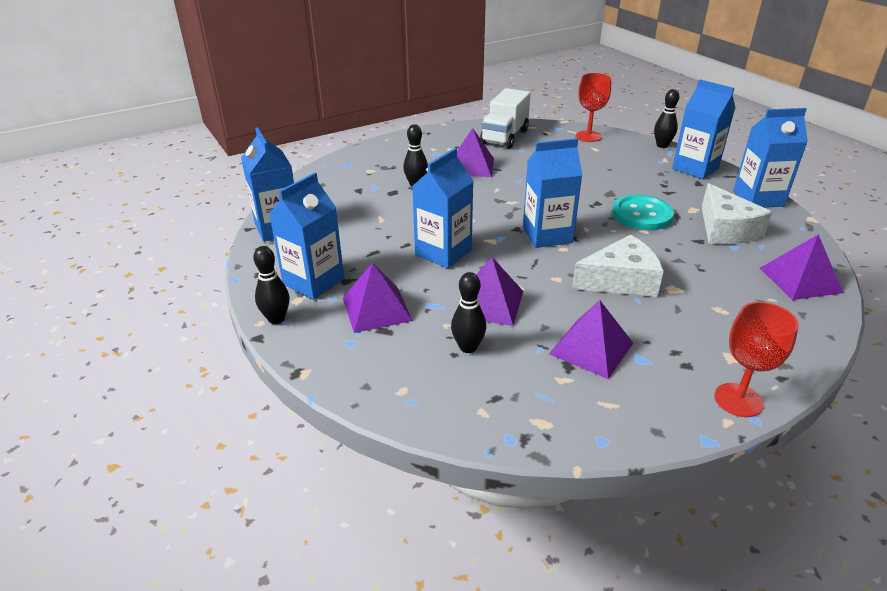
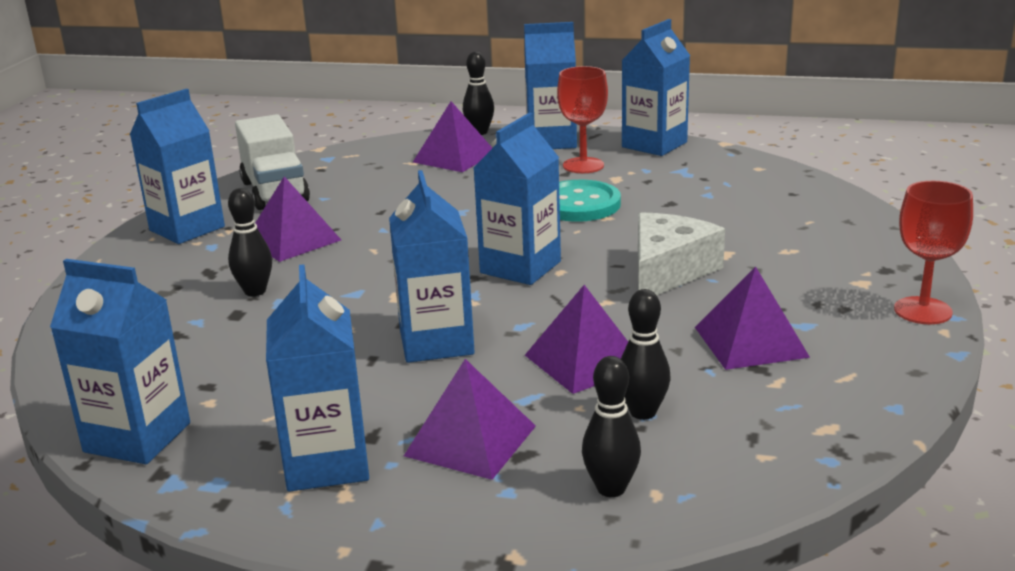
camera: 45 degrees left, 10 degrees down
(276, 319) = (359, 531): black bowling pin -> black bowling pin (611, 488)
(440, 139) = (187, 228): none -> blue carton
(588, 136) = (381, 153): red goblet -> red goblet (583, 165)
(725, 229) = (675, 183): white cheese -> none
(800, 280) = (801, 196): purple pyramid -> purple pyramid (454, 157)

